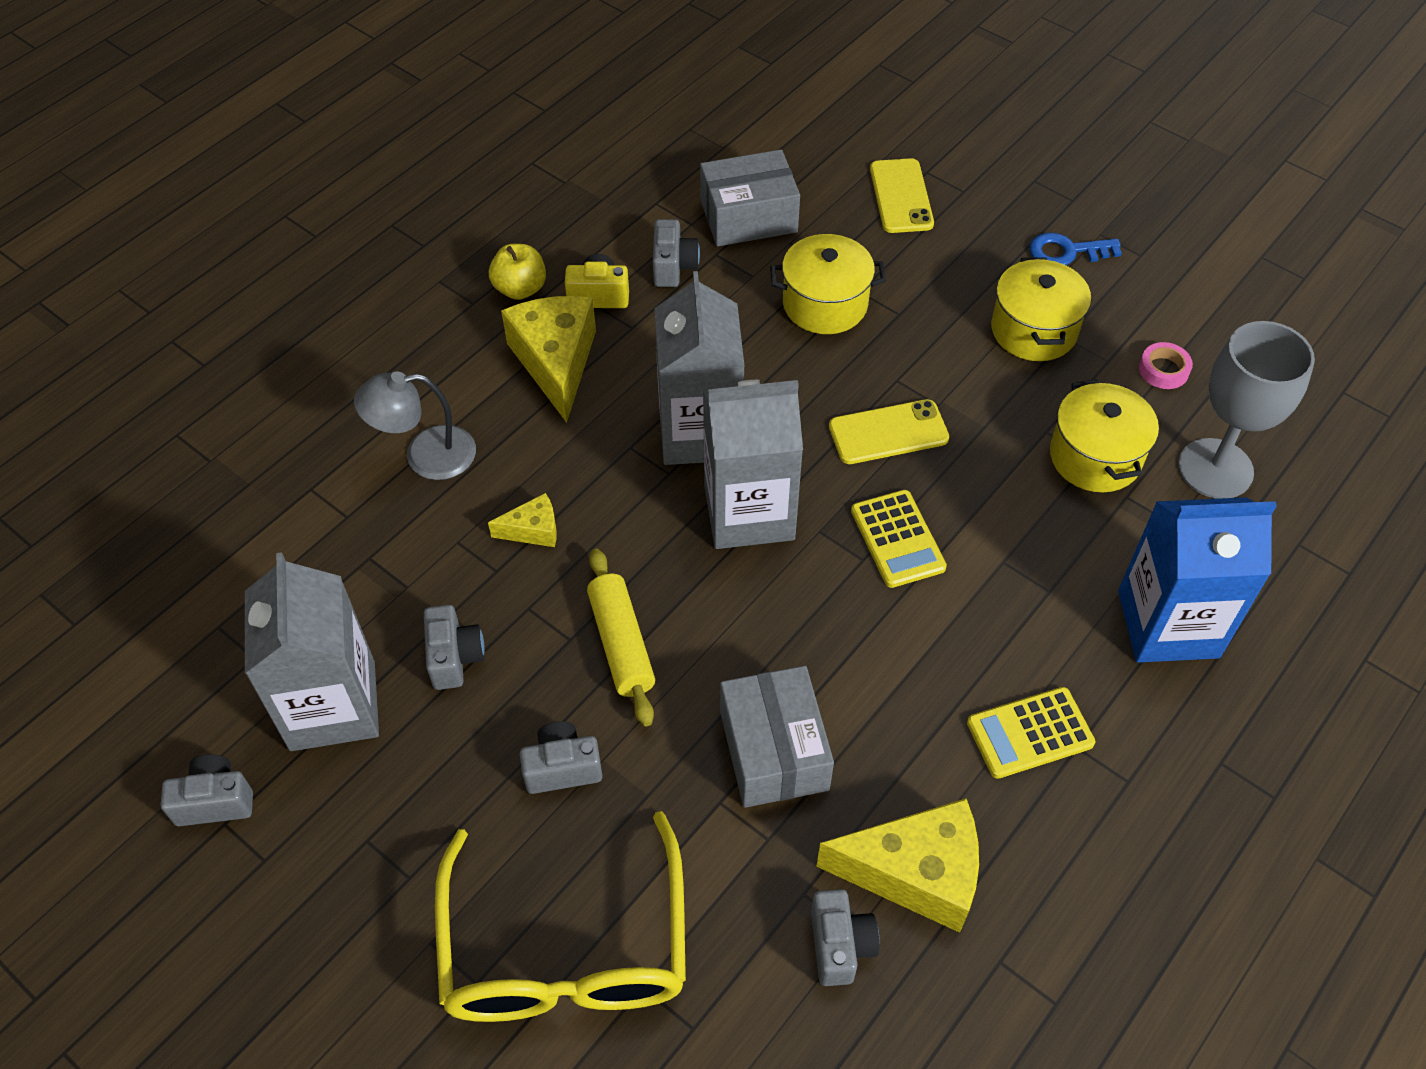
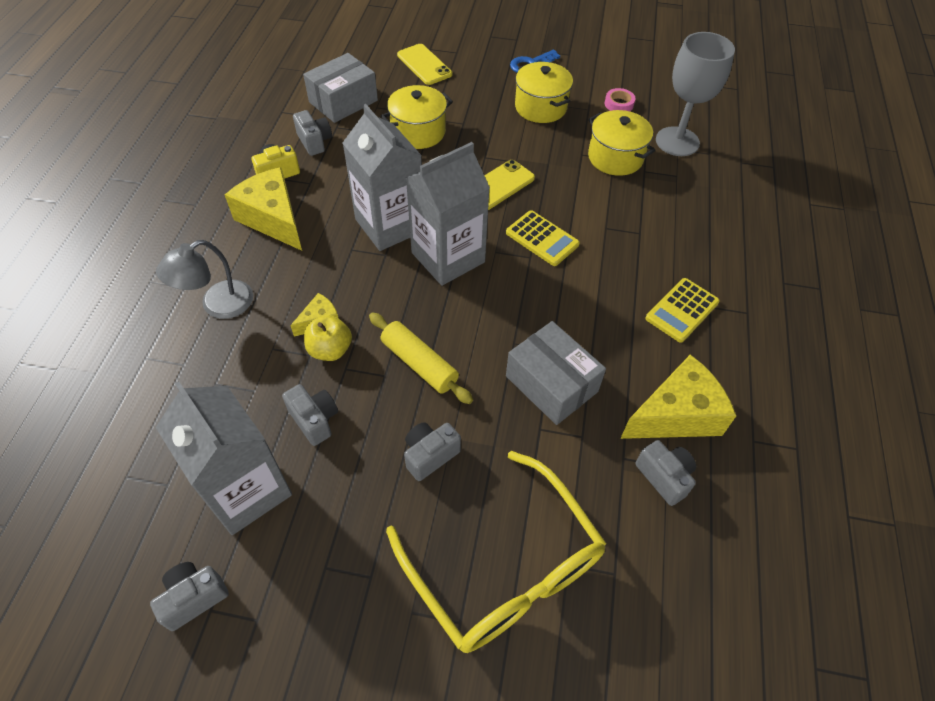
camera: 30 degrees left, 0 degrees up
(520, 288) = (223, 186): yellow apple -> yellow apple (330, 350)
(1168, 624) = (709, 225): blue carton -> none

